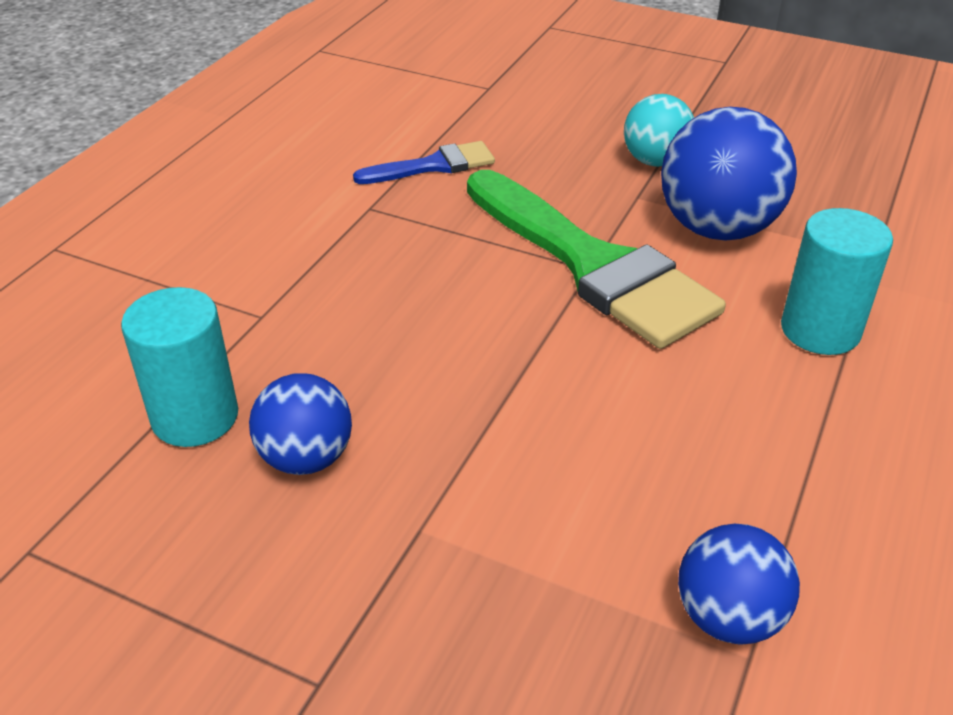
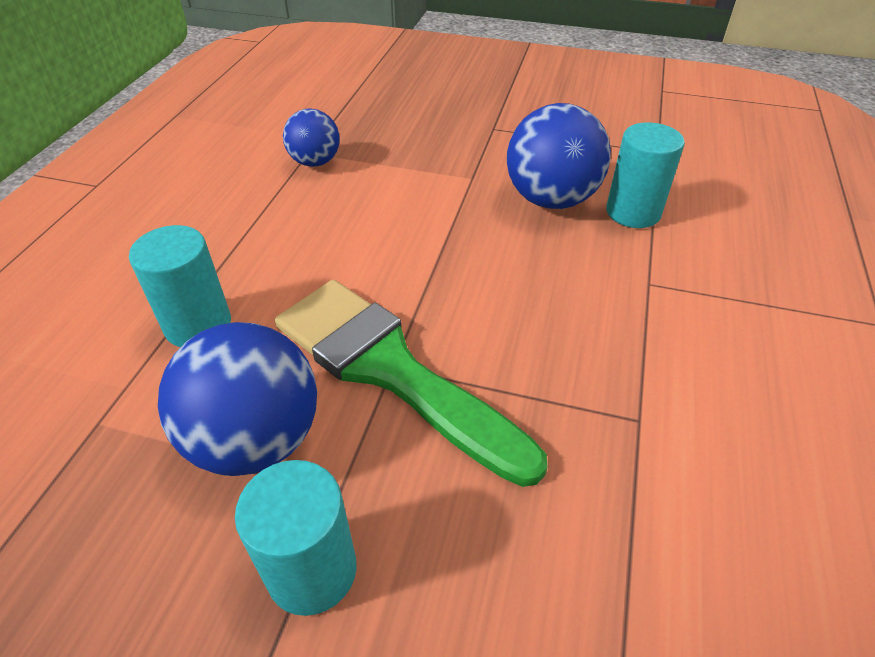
camera: 170 degrees right, 5 degrees up
(306, 458) = (551, 199): blue ball -> blue ball, size x1.66
(433, 166) = (605, 509): blue brush -> none
(655, 161) = (312, 570): turquoise ball -> turquoise cylinder

